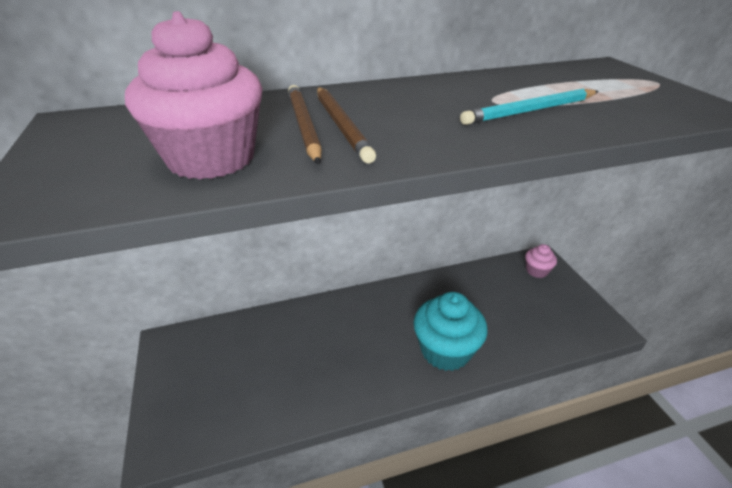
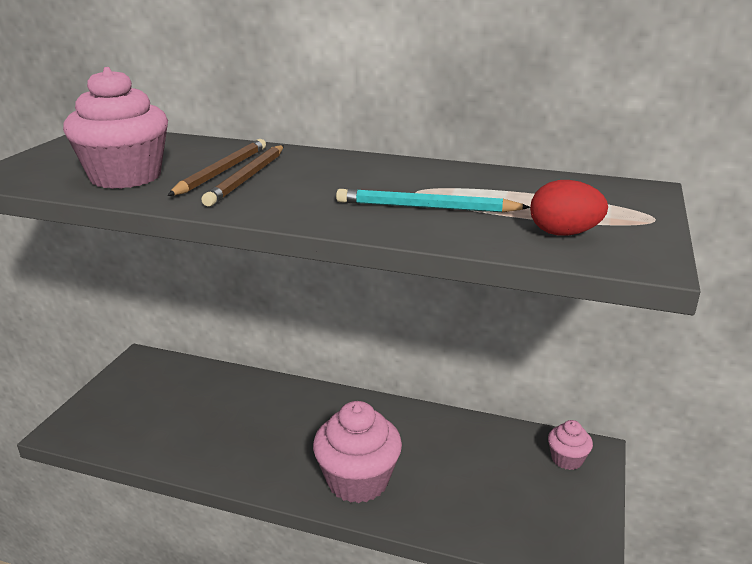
camera: 35 degrees right, 10 degrees down
(445, 350) = (358, 480): turquoise cupcake -> pink cupcake
(645, 105) = (563, 234): none -> red egg

